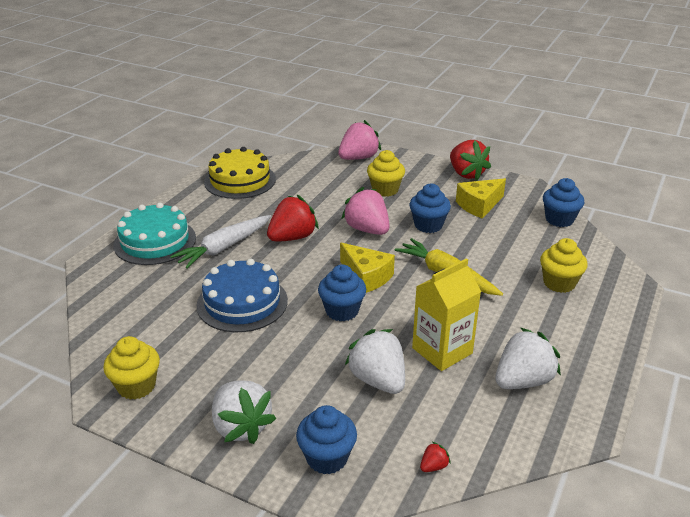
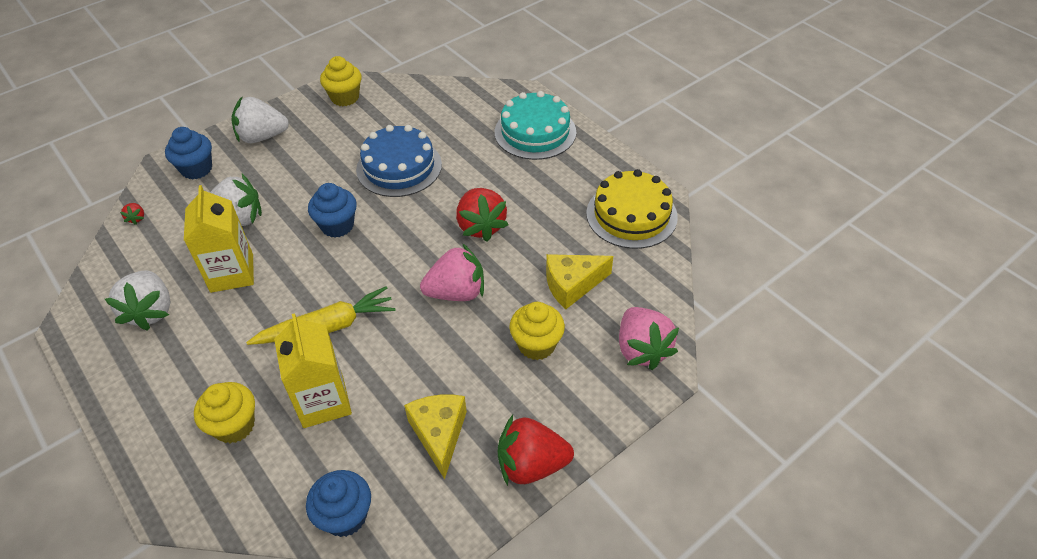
camera: 115 degrees right, 15 degrees up
(224, 247) = (494, 173): white carrot -> none
(366, 277) = (373, 260): yellow cheese -> yellow cheese (572, 285)
(428, 225) = (429, 354): blue cupcake -> none
(503, 254) = (323, 401): none -> yellow carton

